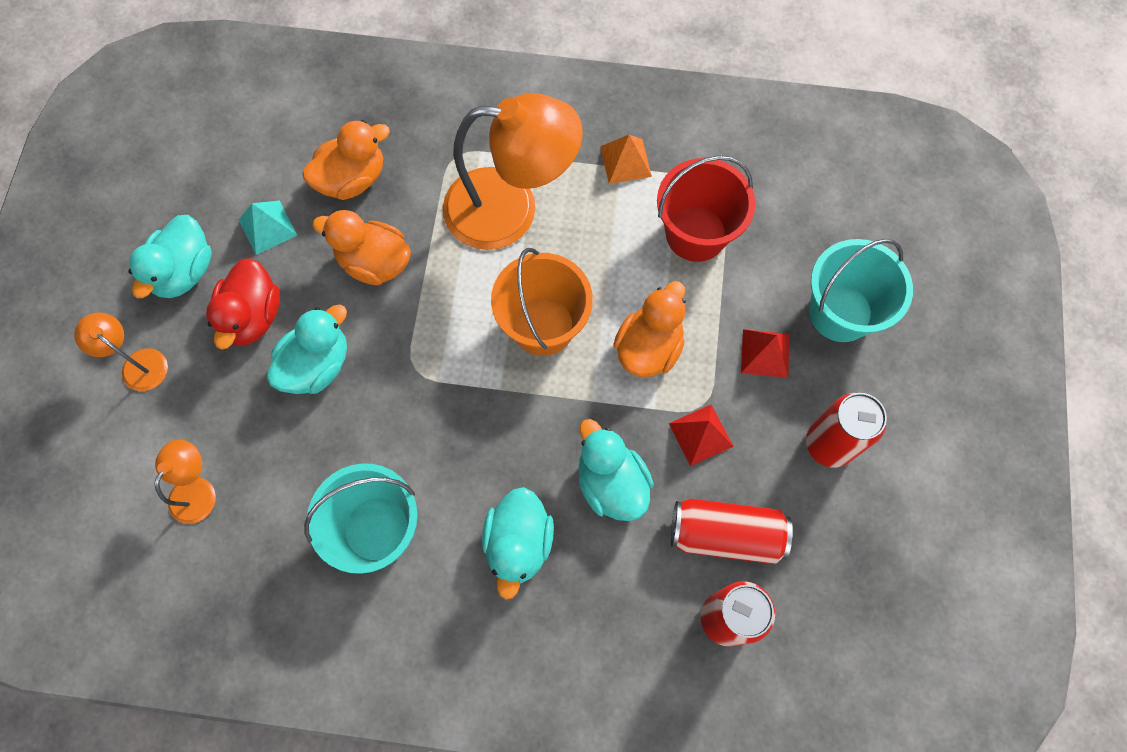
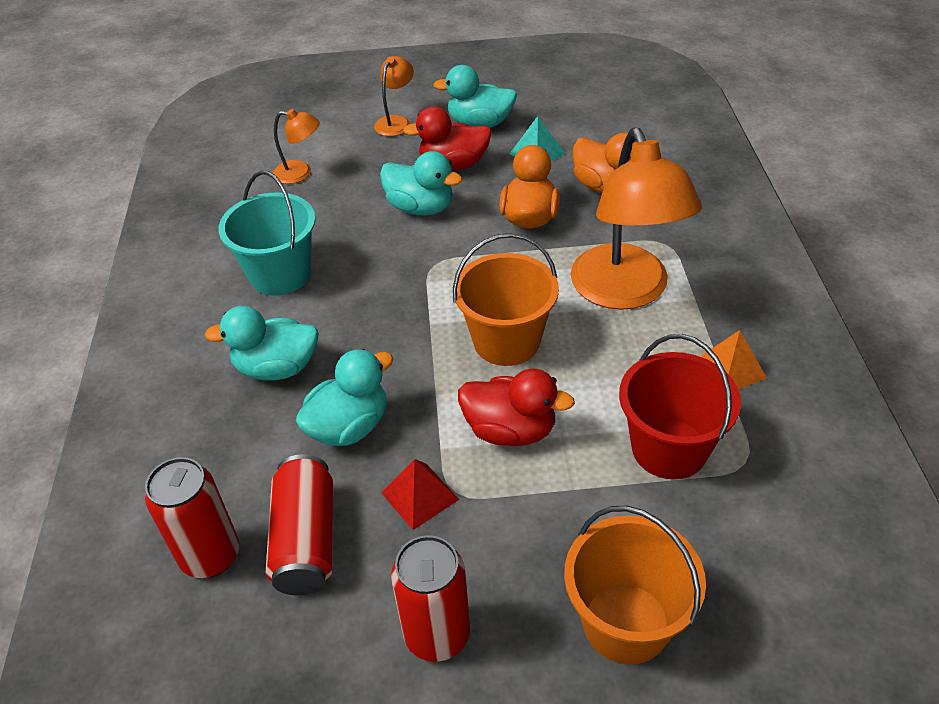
camera: 80 degrees right, 25 degrees down
(648, 347) = (510, 430): orange duck -> red duck
(765, 353) = (539, 544): red pyramid -> none
(840, 312) = (626, 623): turquoise bucket -> orange bucket

